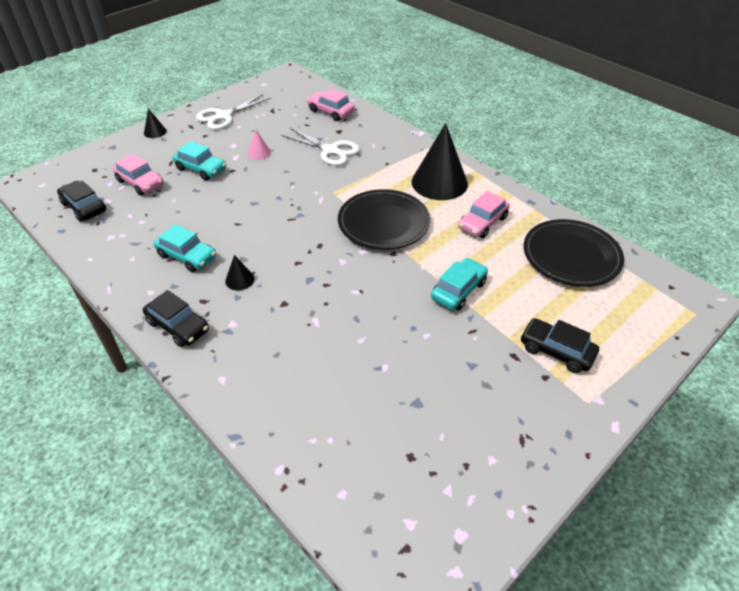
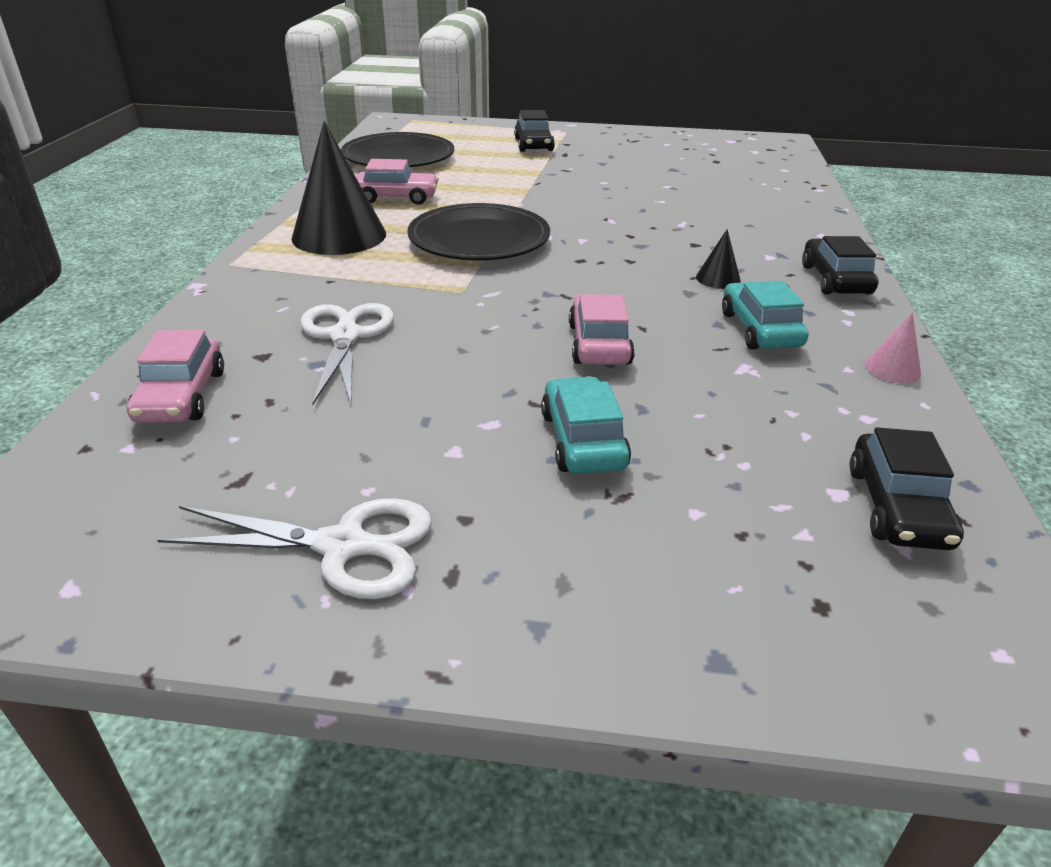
camera: 130 degrees left, 10 degrees down
(140, 183) = (732, 488): pink car -> pink car (599, 344)
(155, 132) = (556, 628): black cone -> none
(259, 153) = (442, 403): pink cone -> pink cone (892, 368)
(458, 290) = (525, 184): turquoise car -> none

